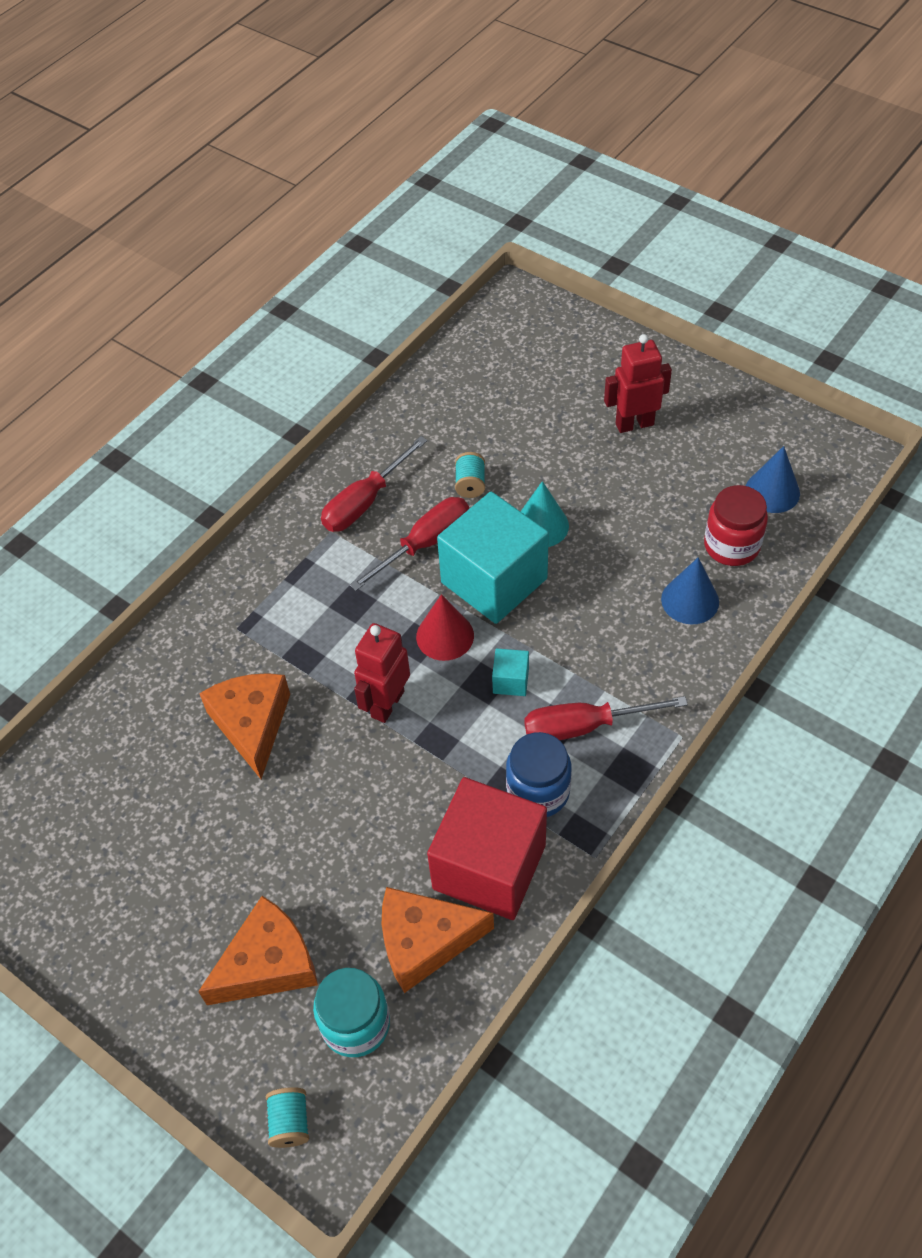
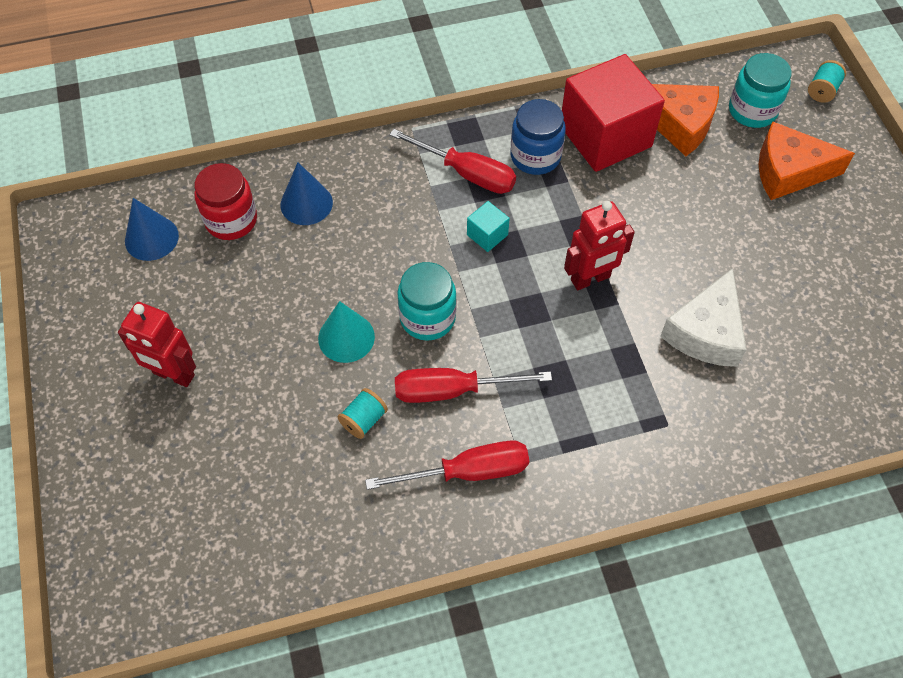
camera: 145 degrees left, 5 degrees up
(252, 724) = (706, 332): orange cheese -> white cheese
(445, 636) = (505, 300): red cone -> none
(494, 580) = (427, 318): turquoise cube -> turquoise jar

